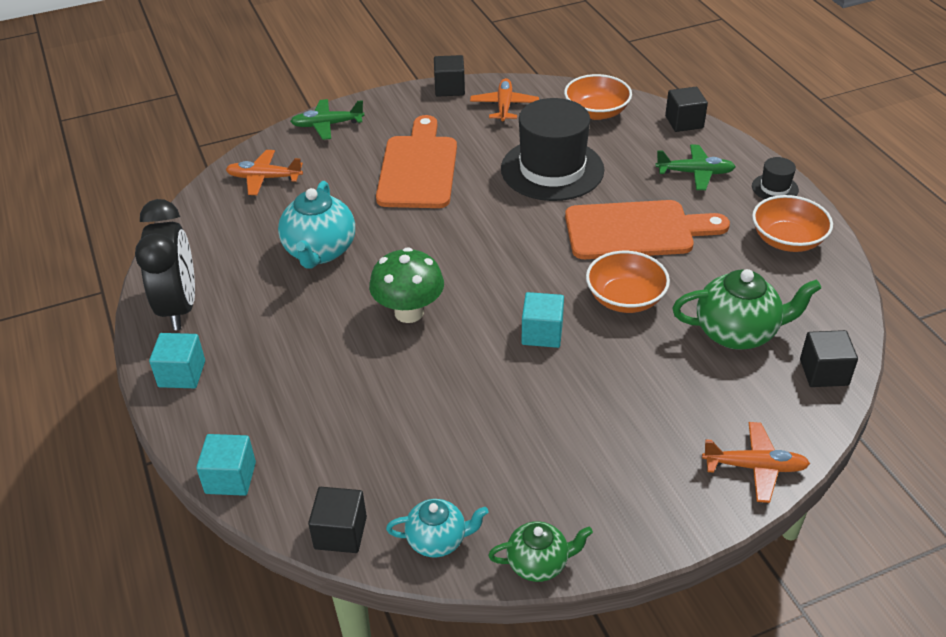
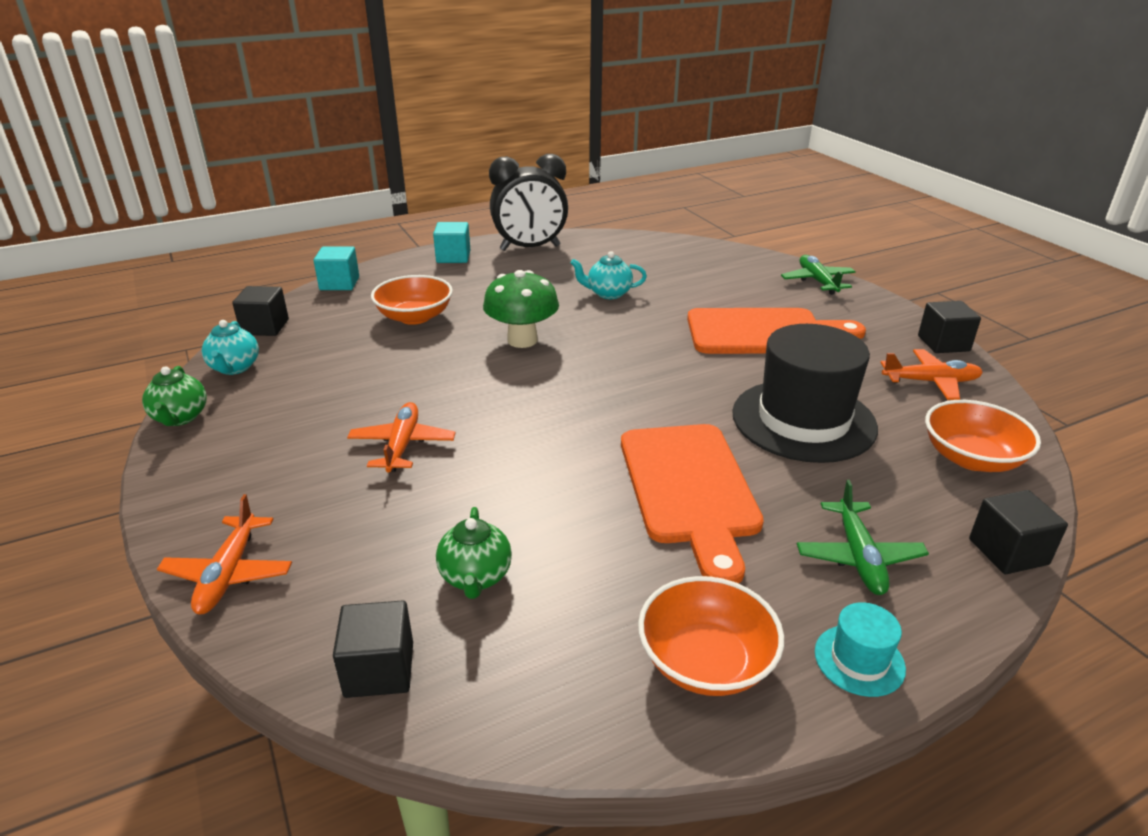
camera: 85 degrees right, 10 degrees down
(264, 178) = (712, 261): orange plane -> orange plane (402, 445)
(320, 252) = (608, 294): turquoise teapot -> turquoise teapot, size x0.61
(542, 333) = (486, 416): turquoise cube -> none
(625, 298) = (546, 476): orange bowl -> orange bowl (415, 317)
(737, 333) = (475, 577): green teapot -> green teapot, size x0.61
(775, 188) = (859, 660): black hat -> turquoise hat

